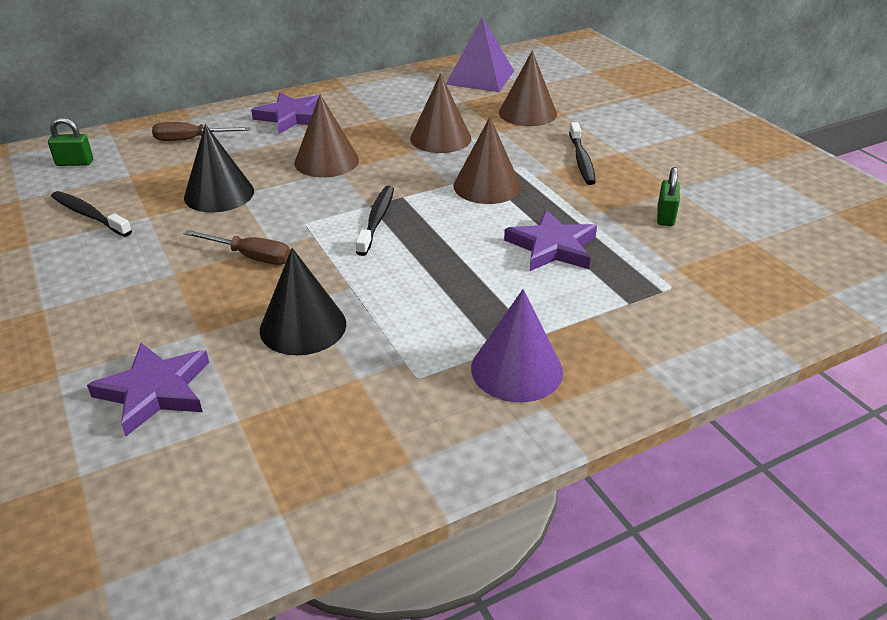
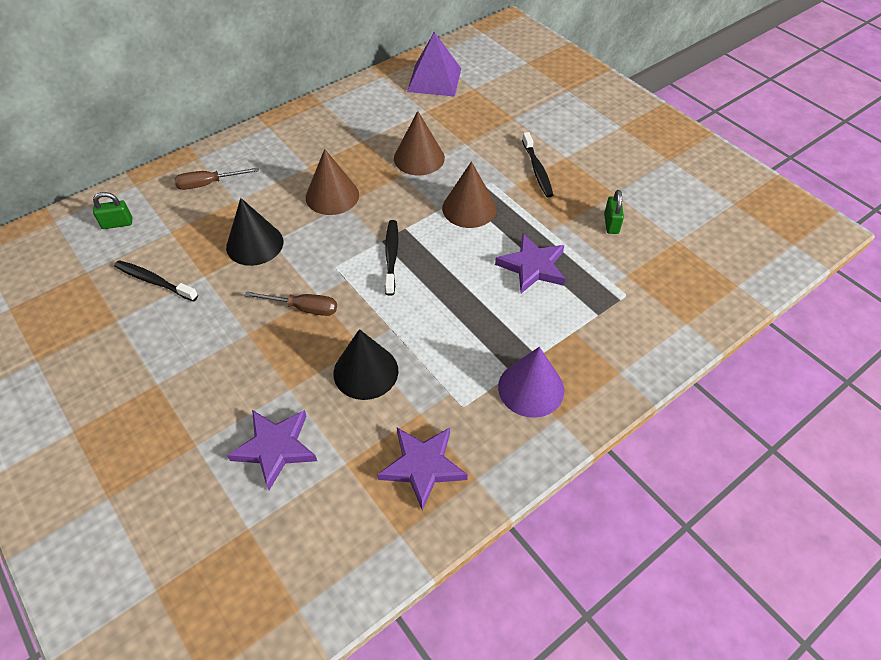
camera: 10 degrees left, 15 degrees up
(291, 117) = (286, 147): purple star -> purple star (423, 466)
(527, 113) = (483, 120): brown cone -> none

